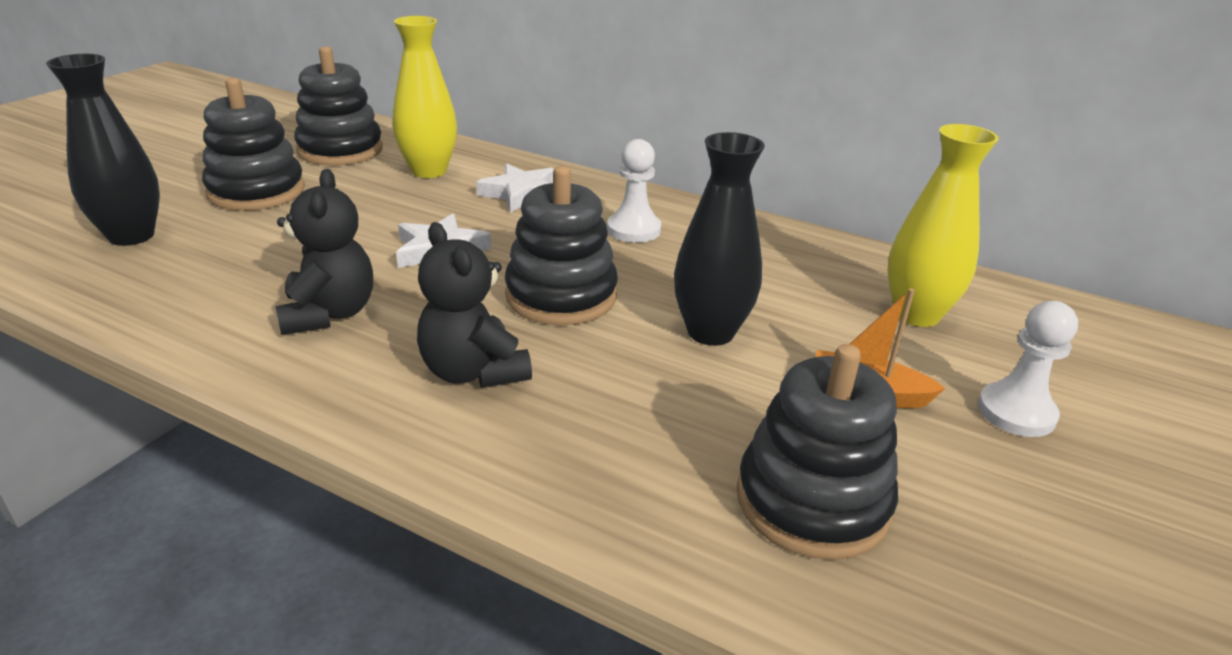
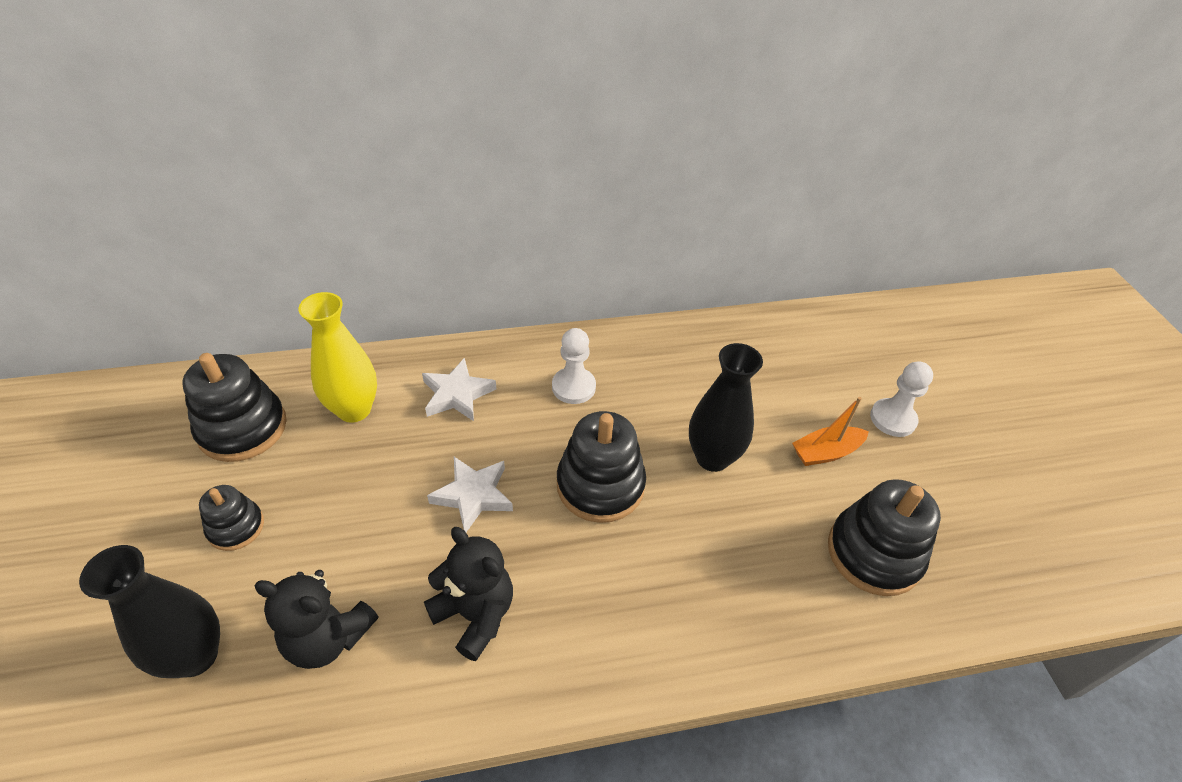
camera: 40 degrees left, 15 degrees up
(256, 191) = (236, 527): black stacking toy -> black stacking toy, size x0.57
(473, 372) = (627, 593): black teddy bear -> black teddy bear (328, 637)
(916, 314) = (791, 368): yellow vase -> none

